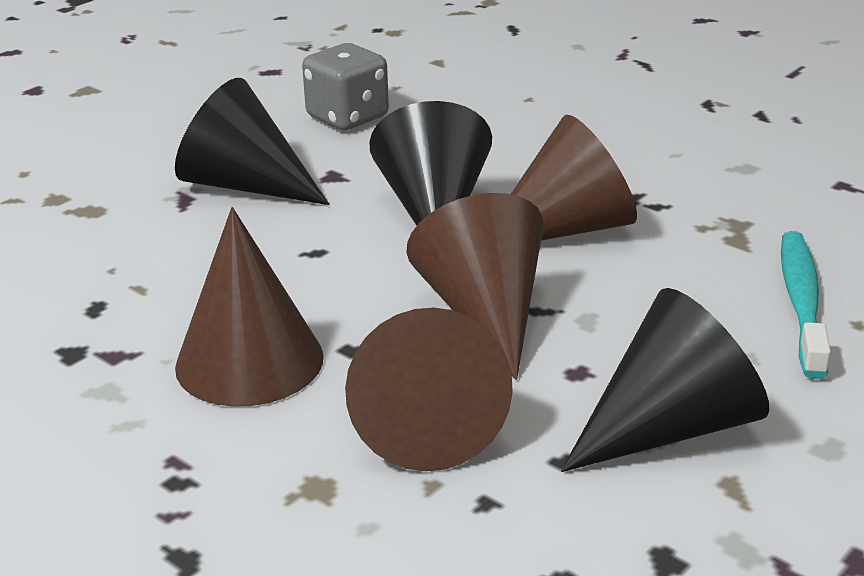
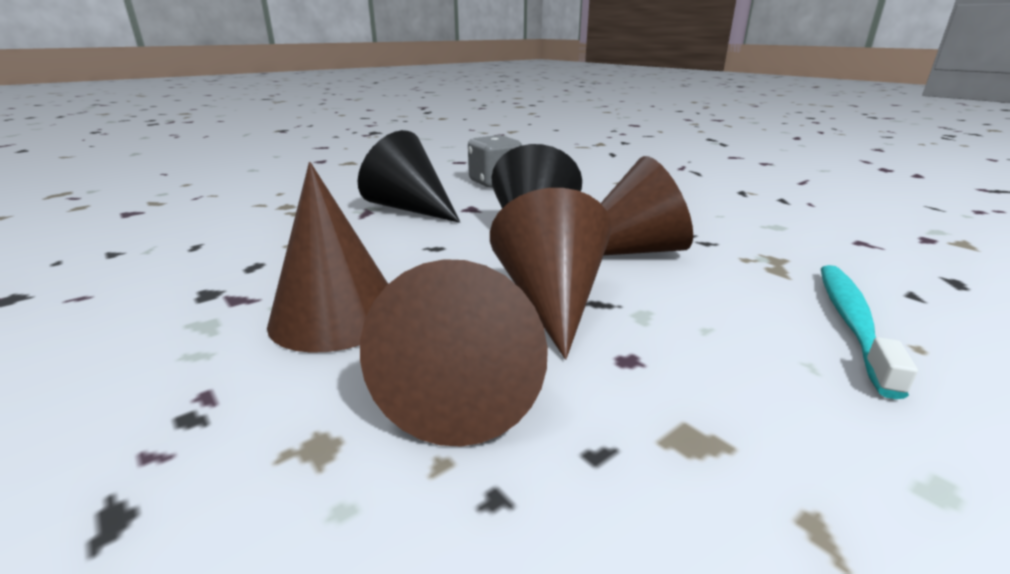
camera: 10 degrees right, 5 degrees down
(670, 427) = (727, 432): black cone -> none

